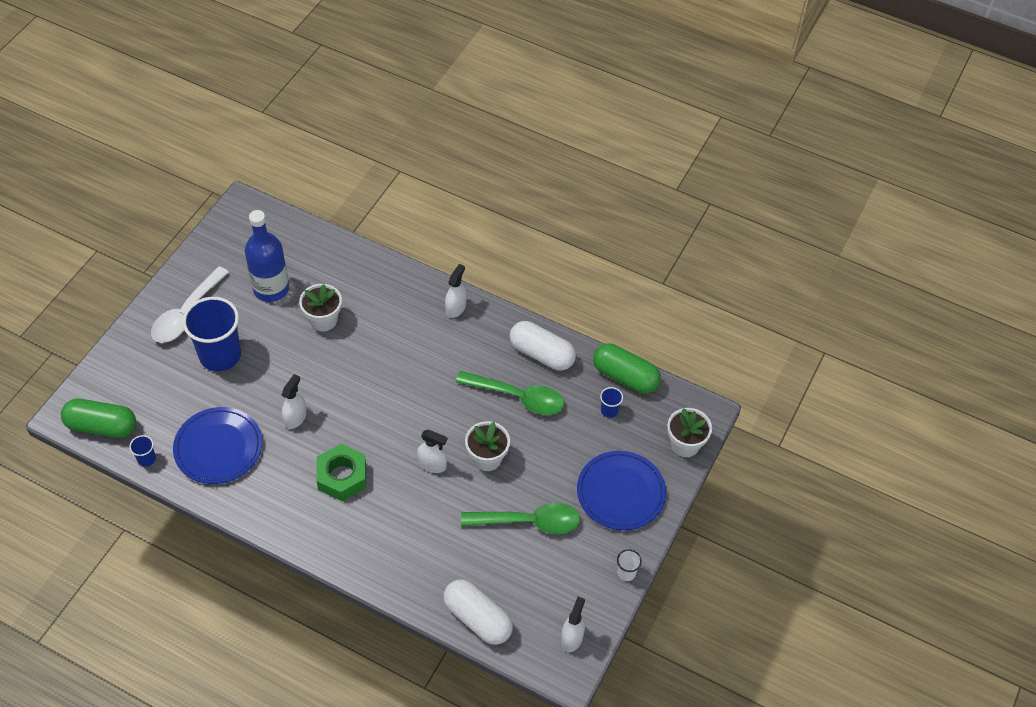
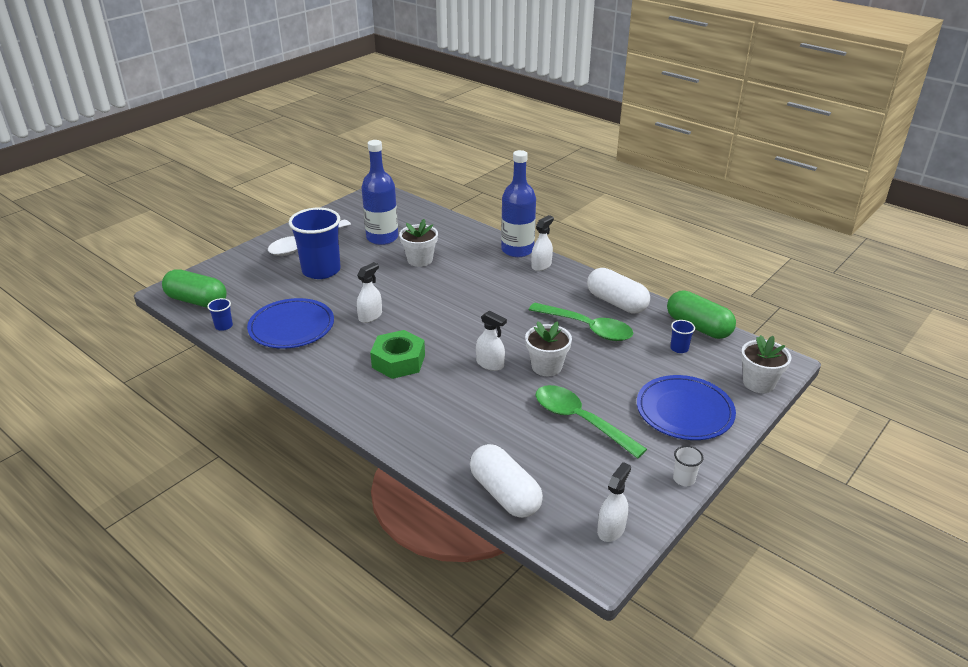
camera: 15 degrees right, 20 degrees down
(425, 286) = (517, 250): none -> blue bottle
(529, 522) = (580, 420): green spoon -> green spoon turned 150 degrees counterclockwise

